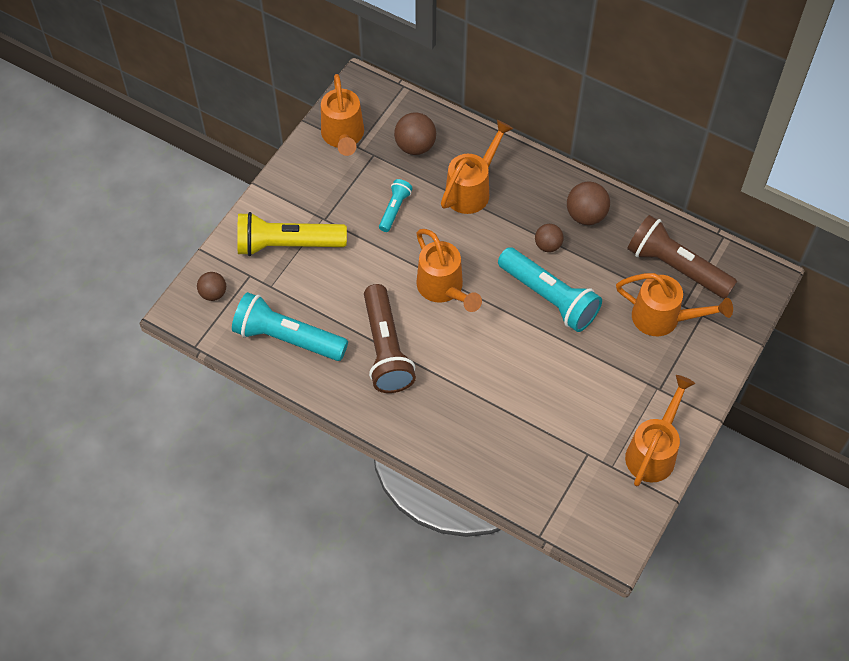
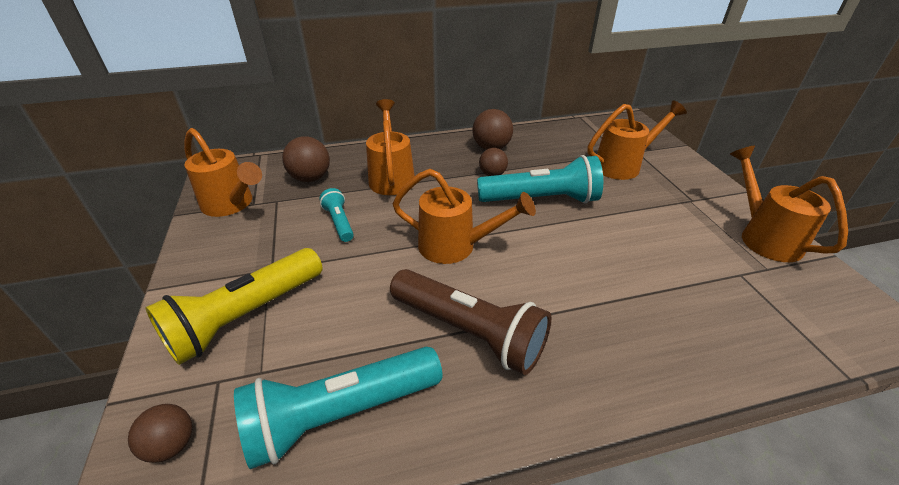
camera: 45 degrees left, 20 degrees down
(676, 267) = (583, 140): brown flashlight -> none

